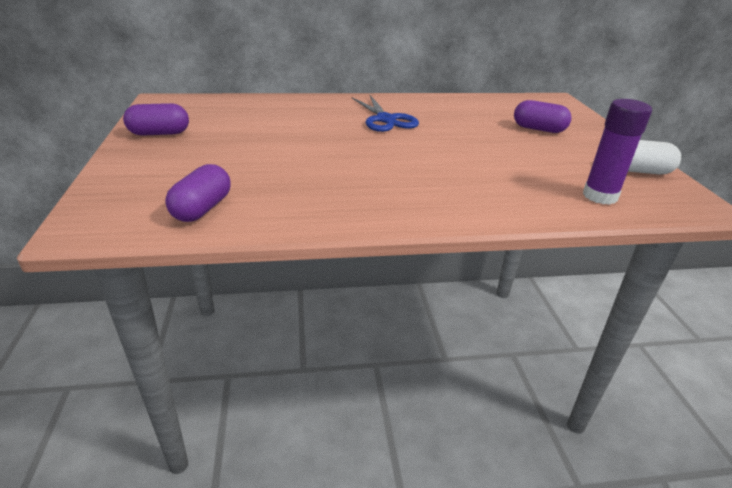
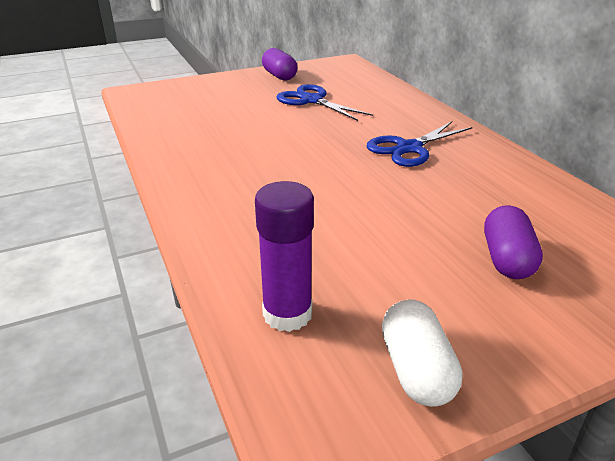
camera: 75 degrees right, 0 degrees up
(202, 209) = (165, 113): purple capsule -> none
(252, 132) = (312, 100): none -> blue scissors

